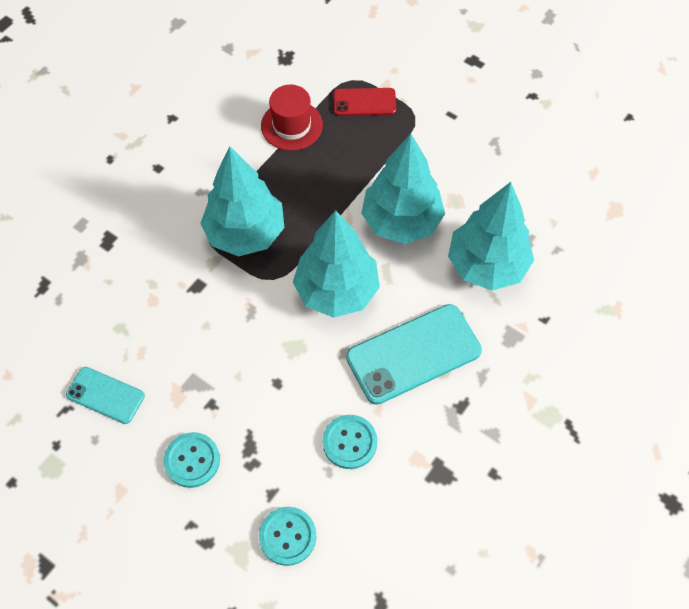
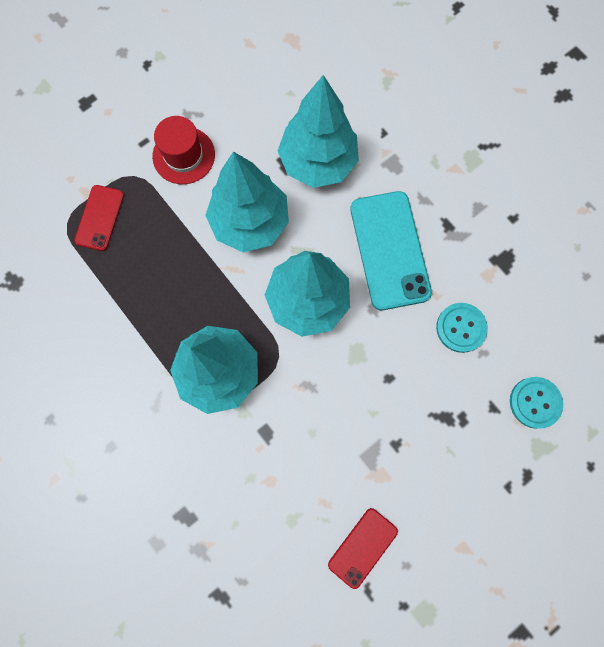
camera: 75 degrees left, 15 degrees up
(105, 395) = (362, 547): turquoise phone -> red phone
(192, 460) = (448, 474): turquoise button -> none
(291, 125) = (103, 296): red hat -> red hat (183, 155)

